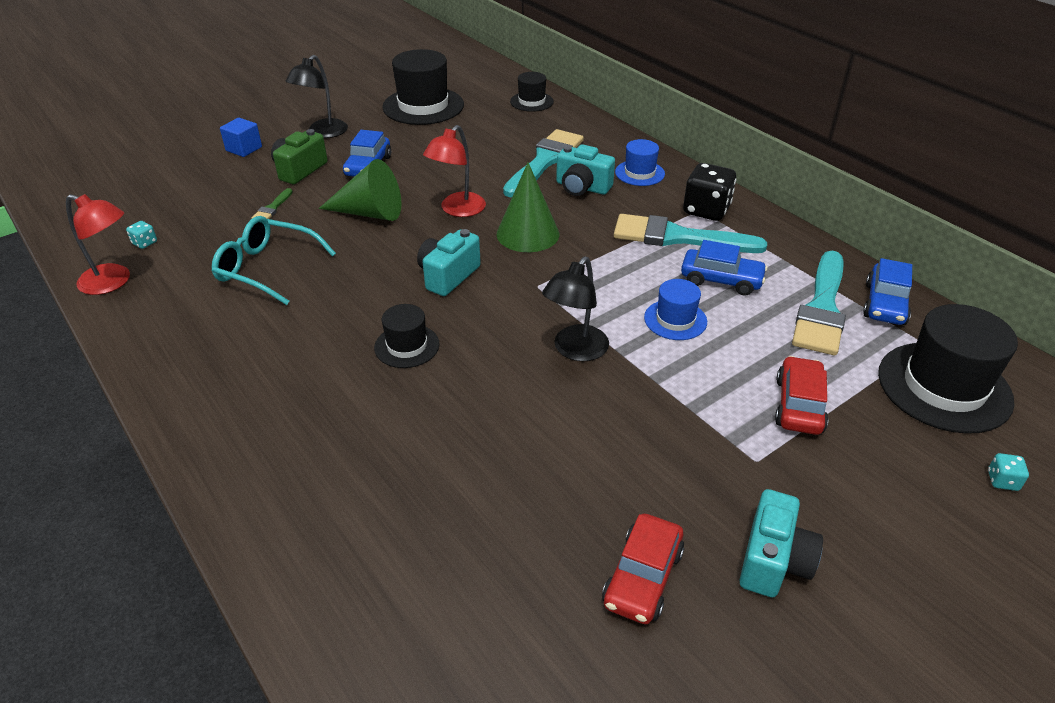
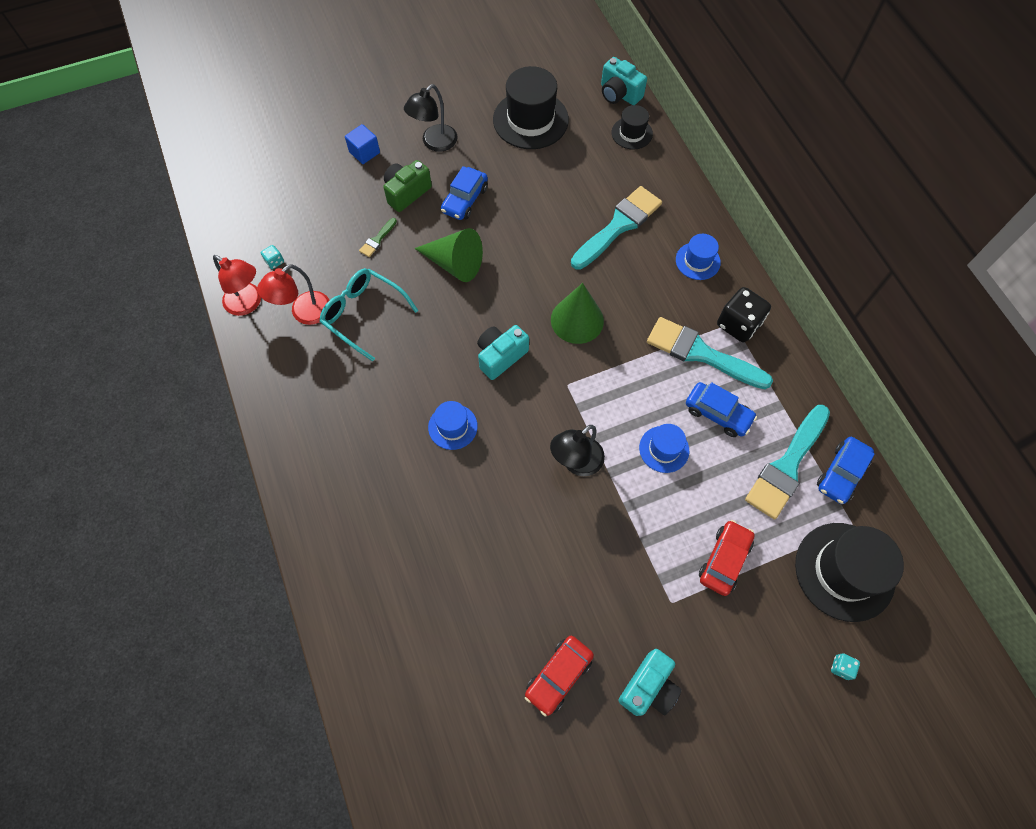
camera: 15 degrees right, 25 degrees up
(407, 346) = (452, 426): black hat -> blue hat
(457, 210) = (527, 276): red lamp -> red lamp (304, 313)
(582, 187) = (640, 269): turquoise camera -> turquoise camera (619, 94)

